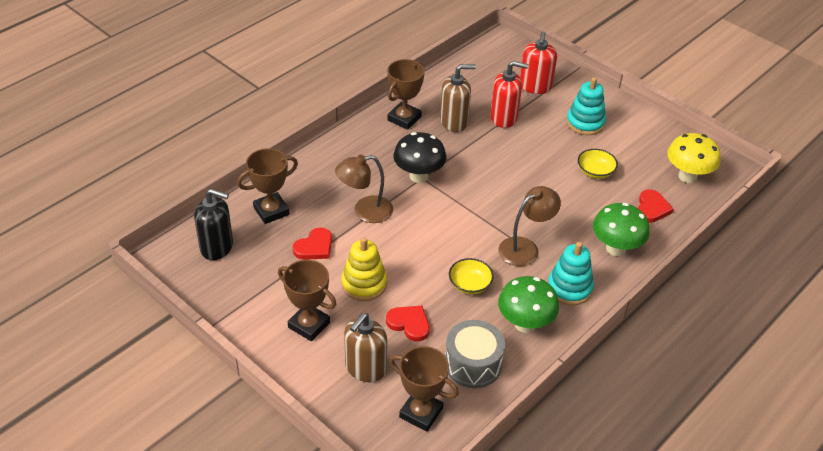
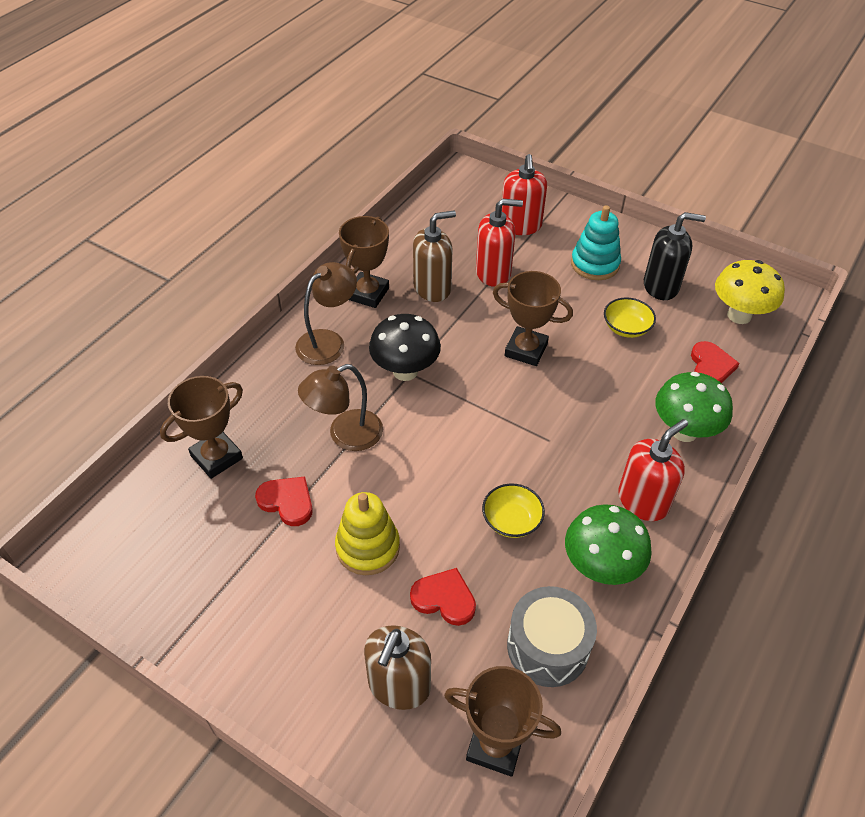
camera: 10 degrees left, 5 degrees up
(217, 247) = (148, 527): black soap dispenser -> black soap dispenser (661, 286)
(309, 325) = (303, 629): brown trophy -> brown trophy (526, 350)
(314, 247) = (287, 502): red heart -> red heart turned 90 degrees counterclockwise
(525, 248) = (569, 451): brown lamp -> brown lamp (328, 341)
(569, 288) = (643, 501): turquoise stacking toy -> red soap dispenser

